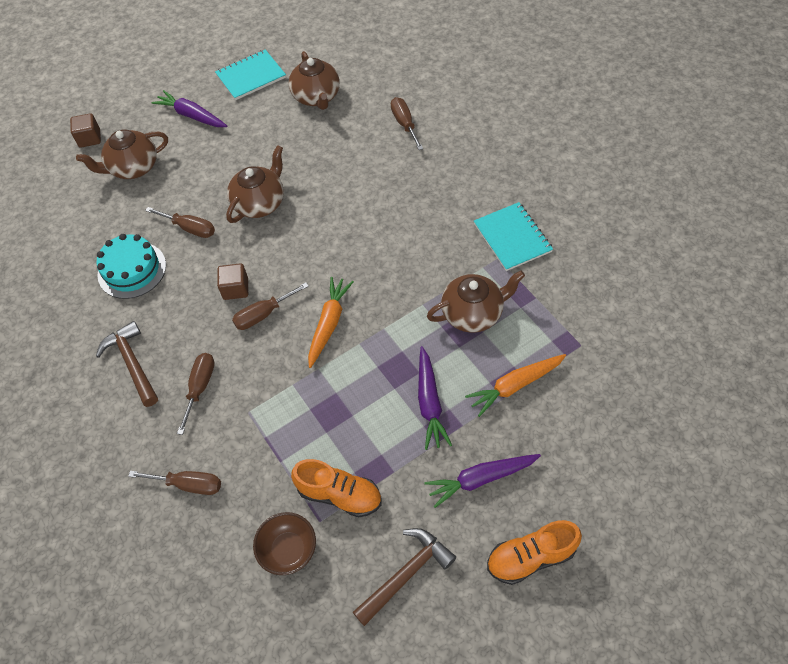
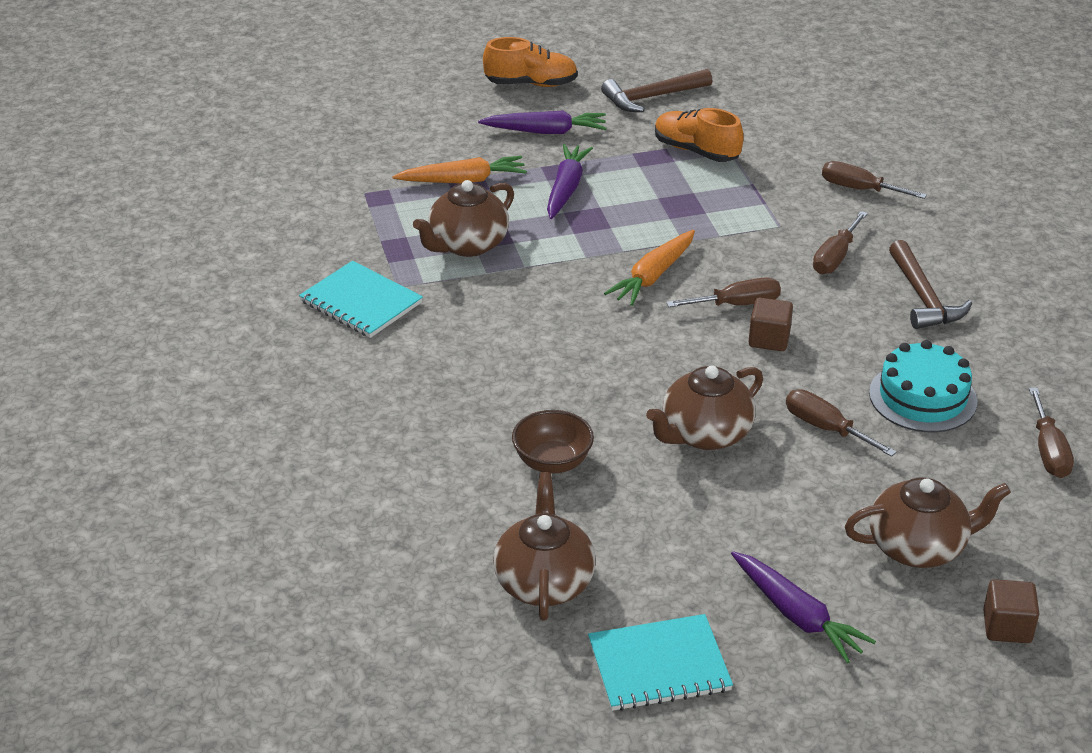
camera: 165 degrees left, 20 degrees down
(288, 550) = (761, 130): brown bowl -> brown bowl (552, 462)
(404, 124) = (413, 489): brown screwdriver -> brown screwdriver (1048, 451)
(473, 313) = (467, 245): brown teapot -> brown teapot turned 45 degrees counterclockwise
(512, 238) = (361, 302): turquoise notebook -> turquoise notebook turned 45 degrees counterclockwise

